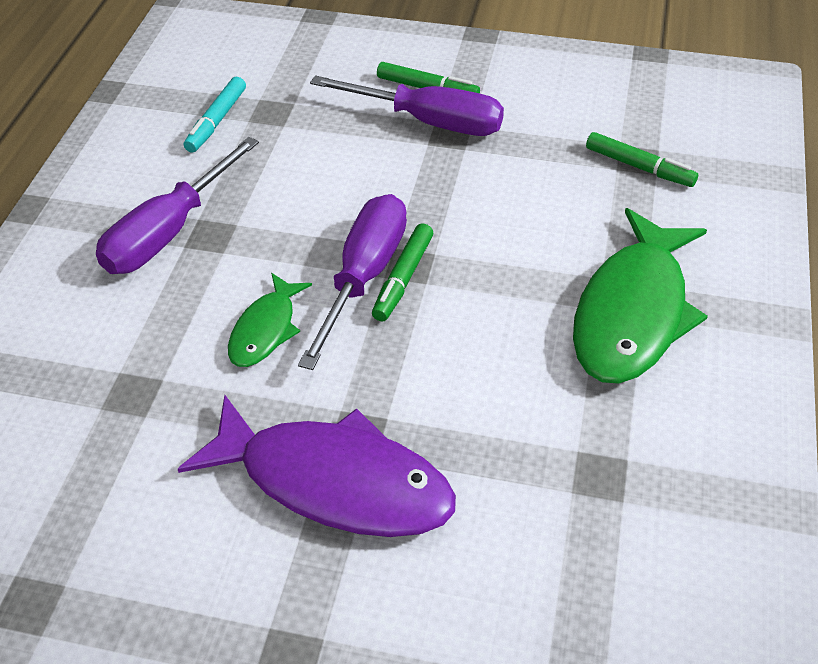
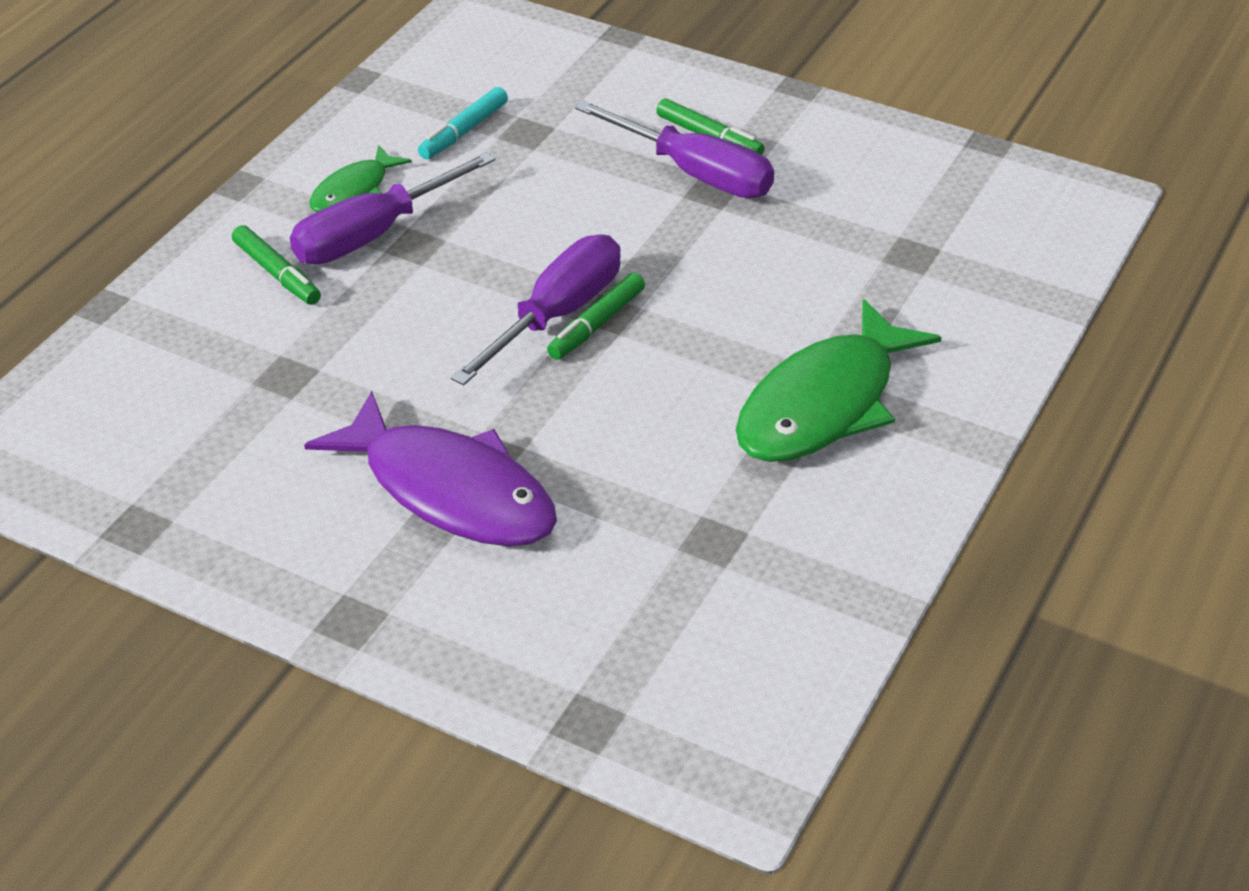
camera: 15 degrees right, 5 degrees down
(265, 330) = (437, 345): green fish -> green fish (354, 190)
(639, 167) = (908, 263): green marker -> green marker (277, 273)

